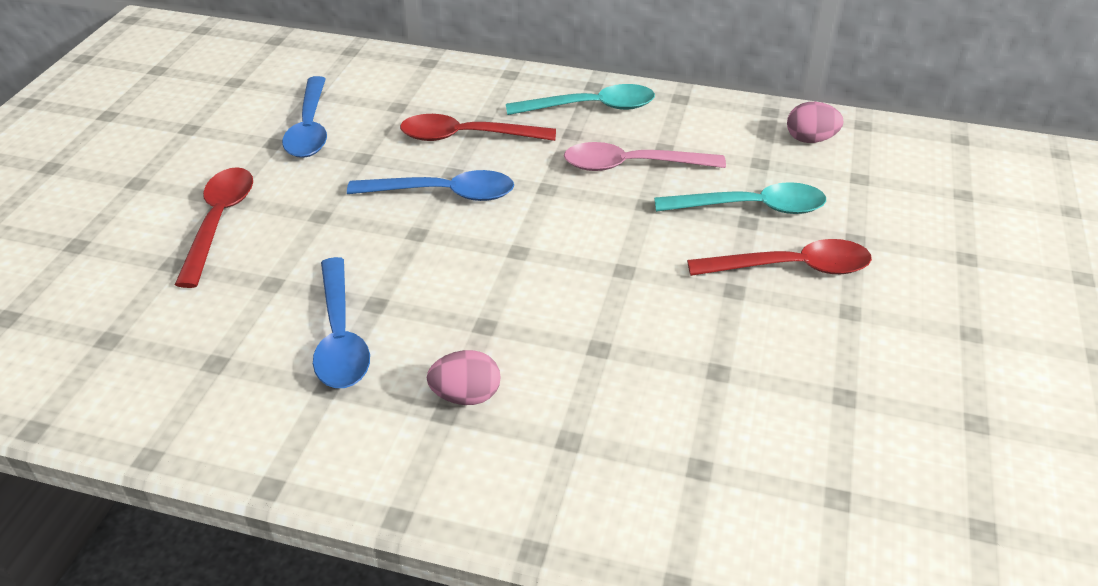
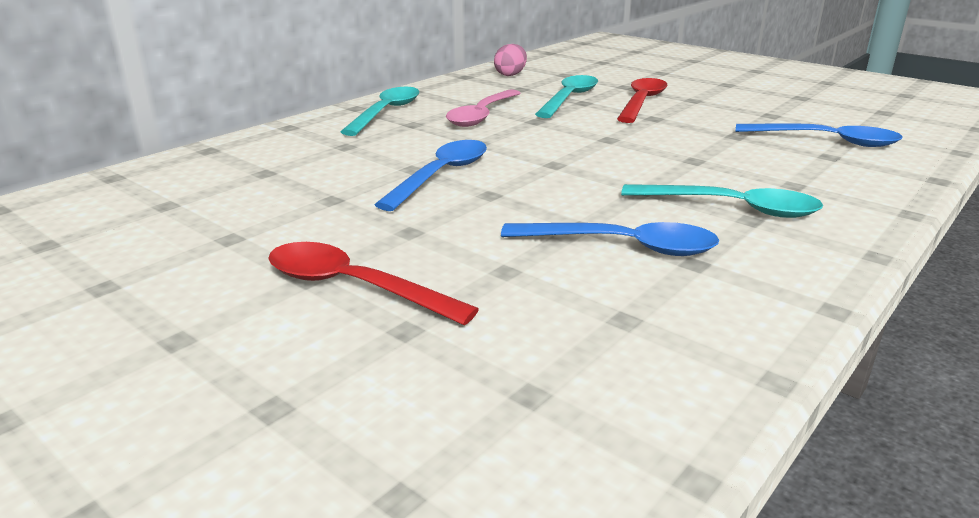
camera: 65 degrees left, 15 degrees down
(310, 128) = (234, 215): blue spoon -> blue spoon (826, 141)
(466, 396) = (731, 208): pink egg -> turquoise spoon
(467, 137) = (364, 154): red spoon -> none

